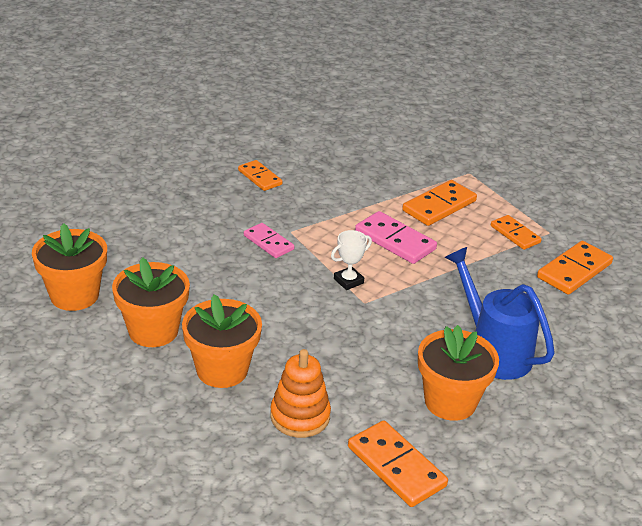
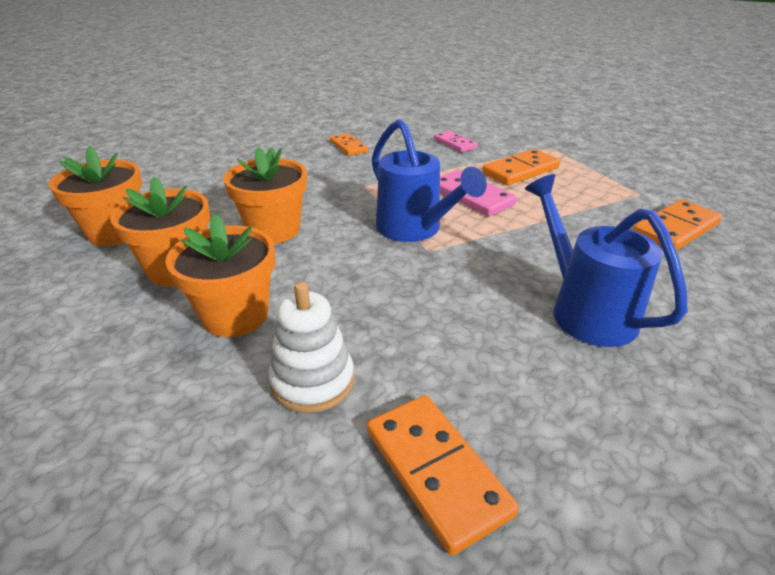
camera: 10 degrees right, 0 degrees up
(268, 242) = (339, 194): pink domino -> pink domino (455, 143)
(300, 416) = (312, 381): orange stacking toy -> white stacking toy
(348, 281) = (414, 229): white trophy -> blue watering can
(450, 401) = (526, 373): orange flower pot -> orange flower pot (274, 230)
(515, 234) = (602, 195): orange domino -> none

